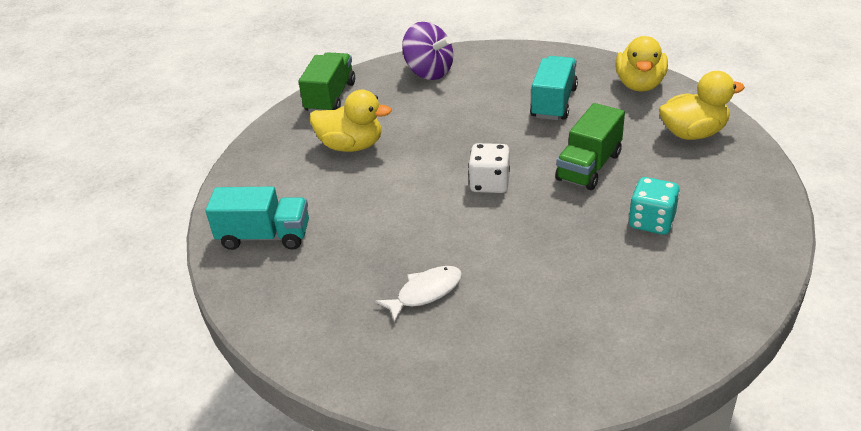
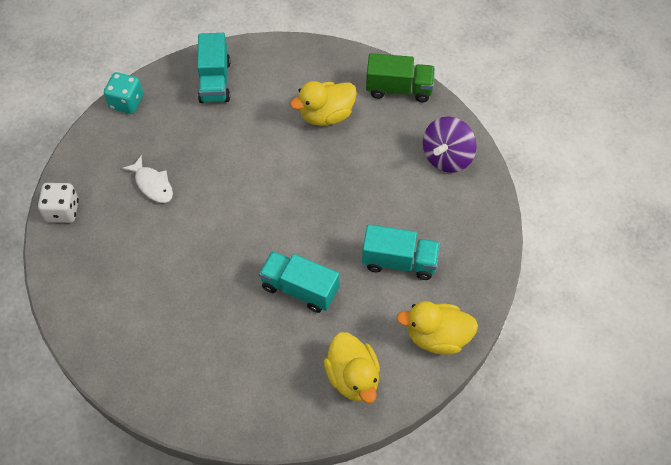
camera: 80 degrees right, 20 degrees up
(351, 146) = (326, 115): yellow duck -> yellow duck turned 60 degrees clockwise
(490, 183) = (276, 216): white dice -> white dice (62, 211)
(589, 166) = (299, 289): green truck -> turquoise truck
(651, 221) = (225, 333): turquoise dice -> turquoise dice (126, 102)

